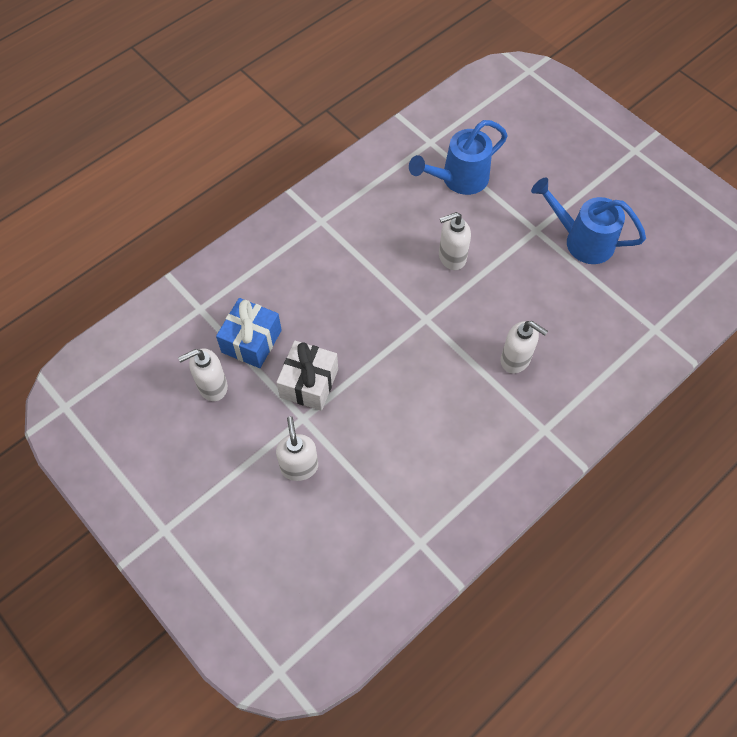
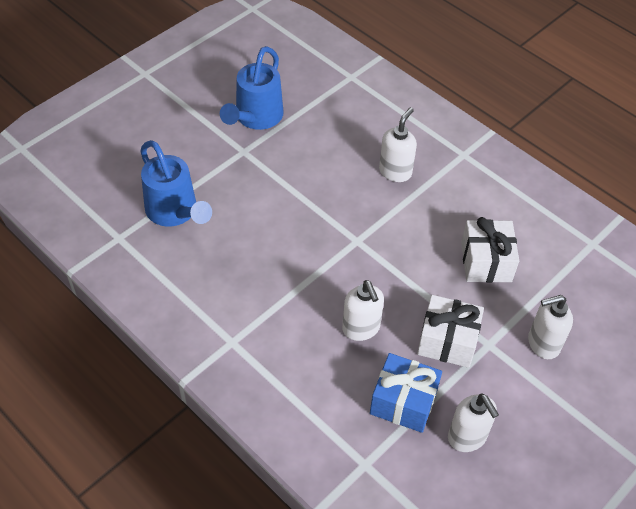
camera: 95 degrees left, 10 degrees down
(398, 430) = (486, 262): none -> white gift
(451, 257) = (280, 219): white soap dispenser -> white soap dispenser (361, 328)

